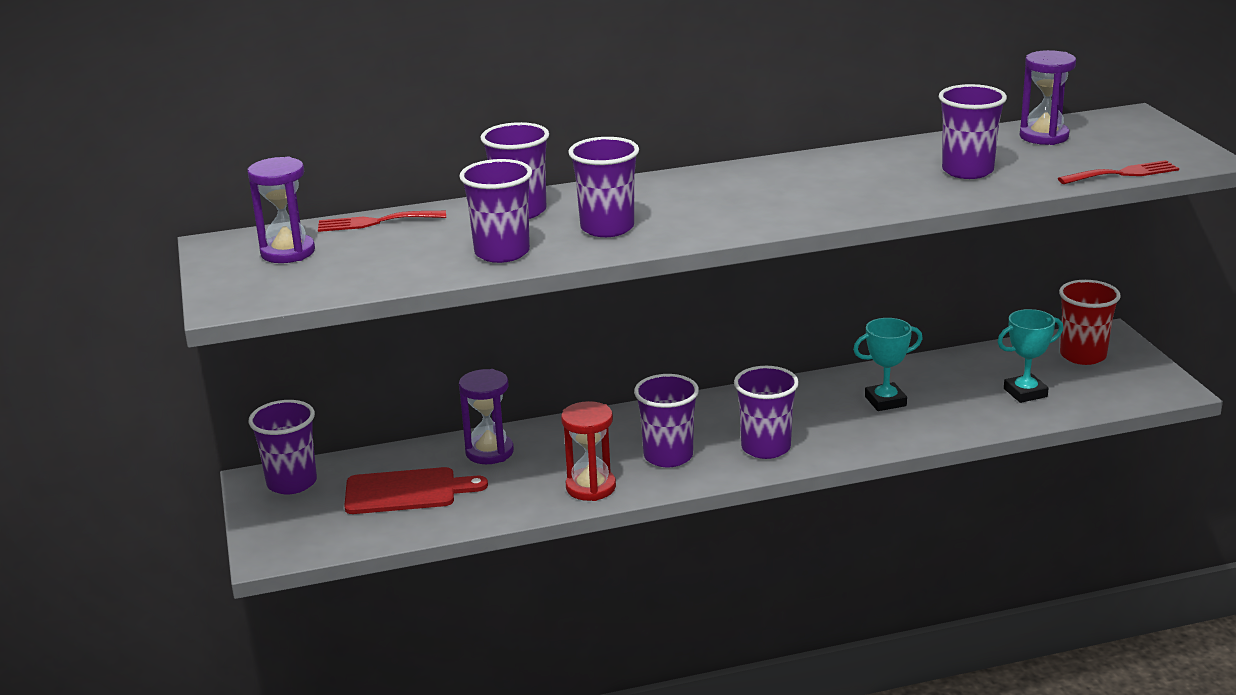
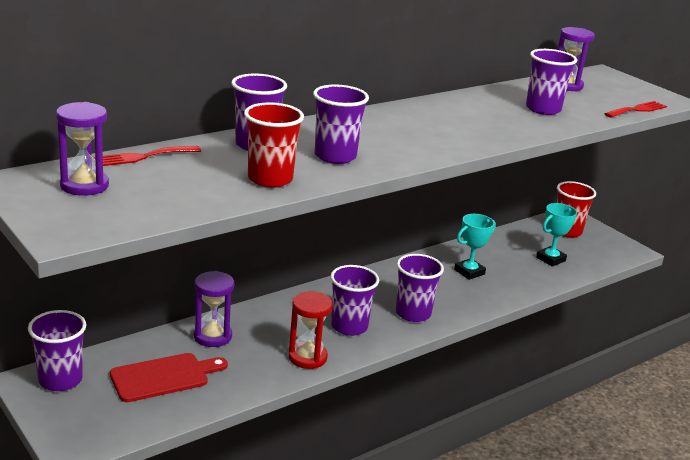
camera: 25 degrees left, 0 degrees up
(502, 253) = (270, 179): purple cup -> red cup

